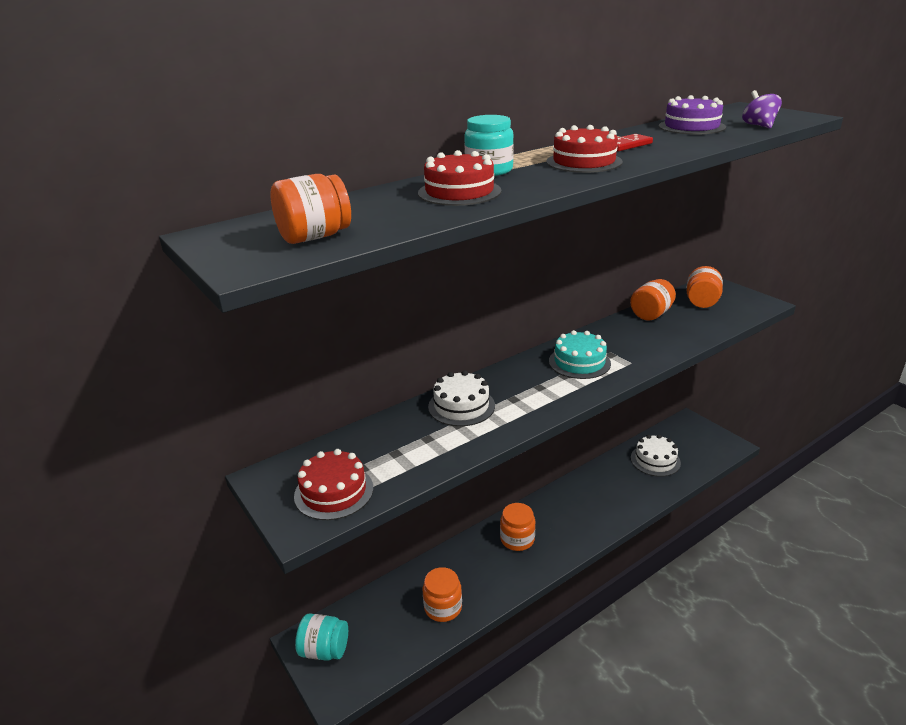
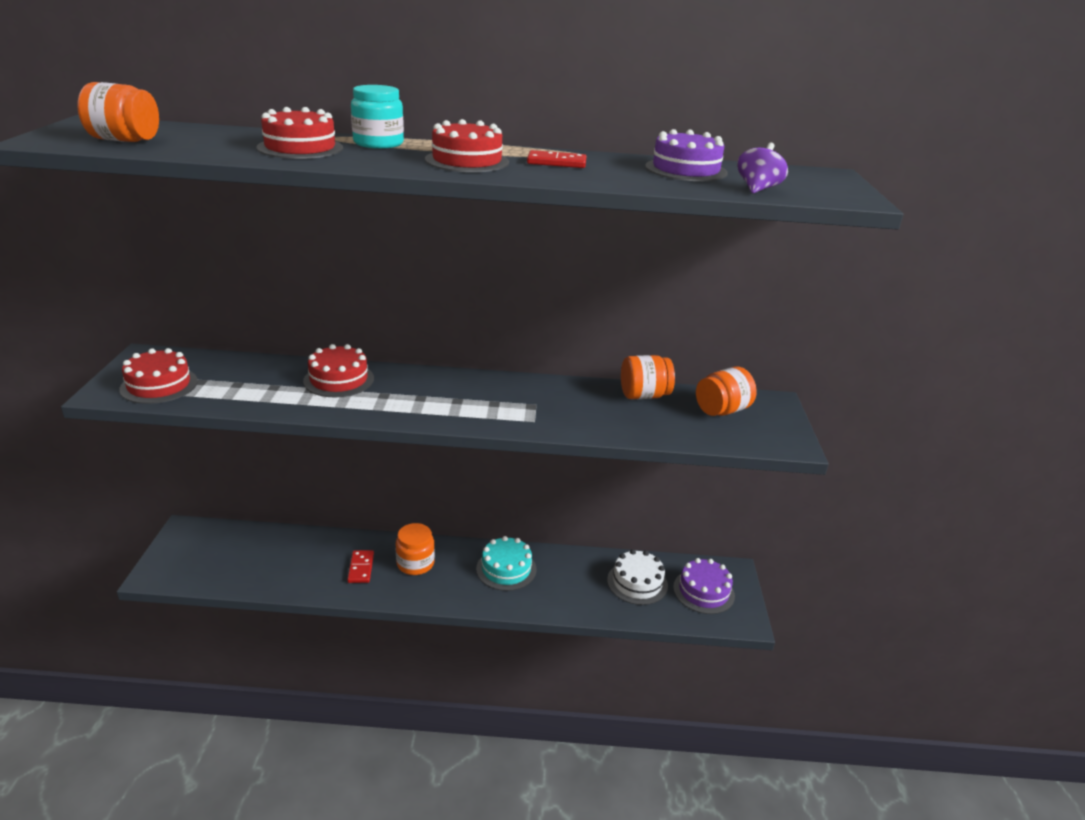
camera: 35 degrees right, 0 degrees up
(324, 650) = (187, 544): turquoise jar -> none
(443, 607) = (292, 572): orange jar -> none
(461, 406) = (339, 380): white cake -> red cake
(487, 569) = (361, 568): none -> red domino
(579, 362) = (491, 398): turquoise cake -> turquoise cake (506, 569)
(692, 442) = (703, 591): none -> purple cake

